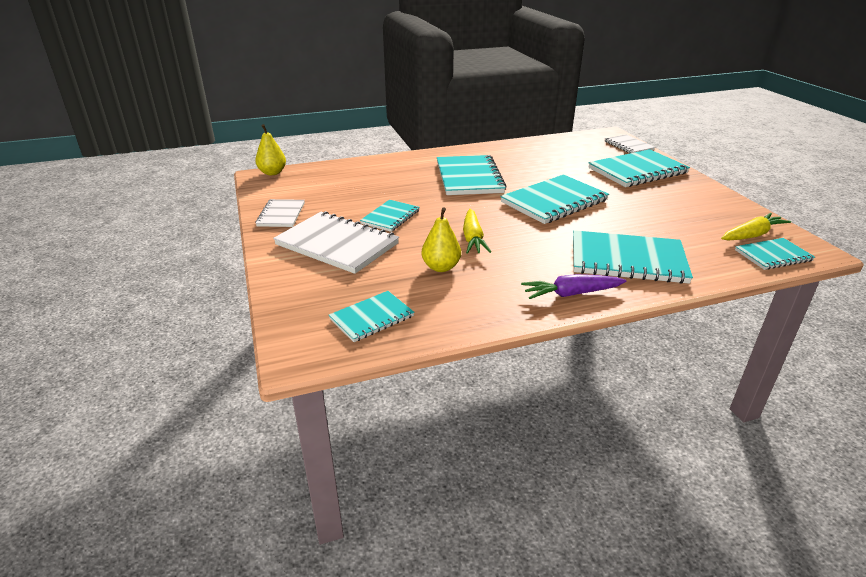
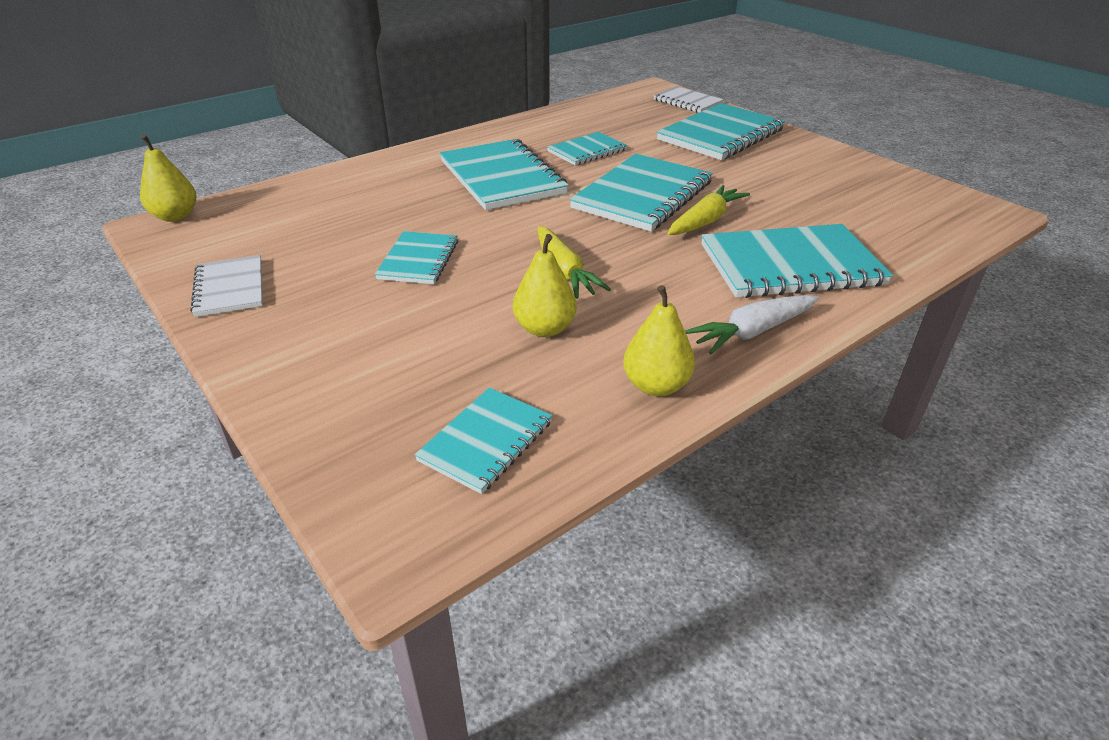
camera: 20 degrees left, 5 degrees up
(337, 244) = (356, 323): white notebook -> none
(488, 310) = (656, 385): none -> yellow pear
(571, 294) = (752, 332): purple carrot -> white carrot
(751, 235) = (910, 202): yellow carrot -> yellow carrot (705, 221)
(773, 255) = (952, 225): turquoise notebook -> turquoise notebook (587, 151)

